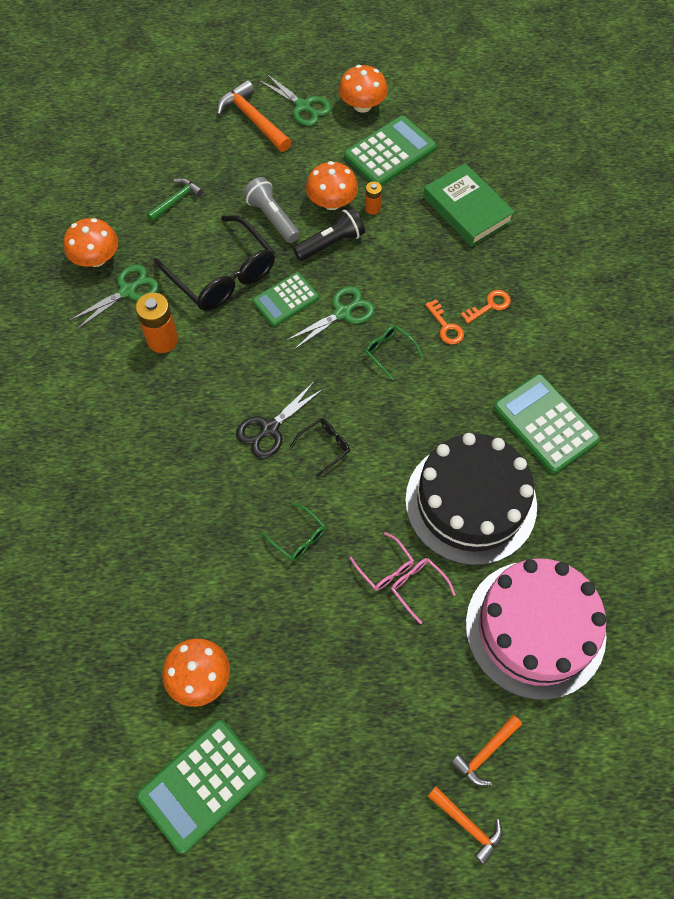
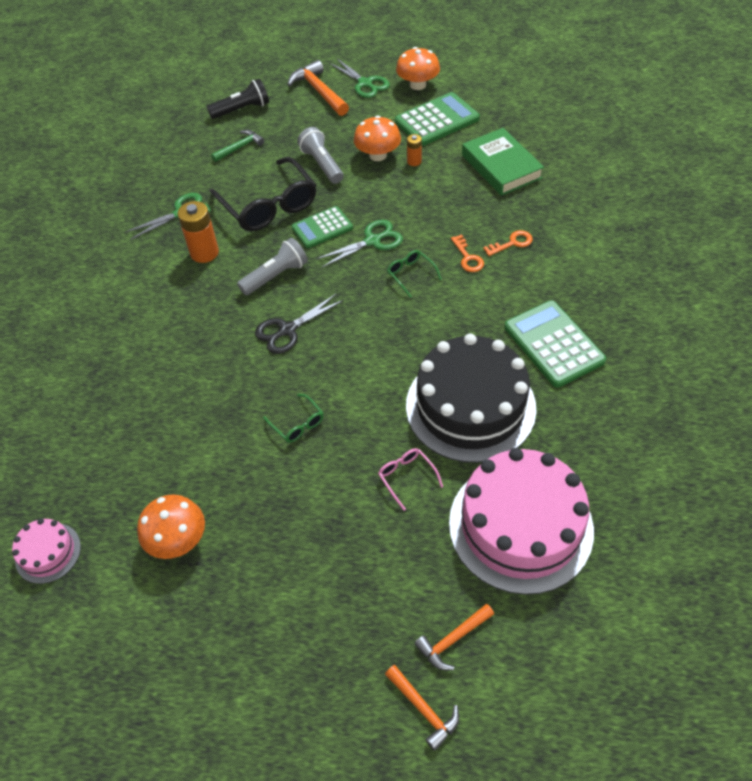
camera: 10 degrees right, 10 degrees down
(69, 706) = (48, 553): none -> pink cake
(96, 258) = (160, 187): orange mushroom -> none
(202, 785) = (159, 639): green calculator -> none
(245, 363) = (275, 276): none -> grey flashlight
(325, 446) = (336, 348): black glasses -> none
(331, 243) = (371, 186): black flashlight -> black flashlight (242, 109)
(385, 567) = (377, 457): pink glasses -> none

